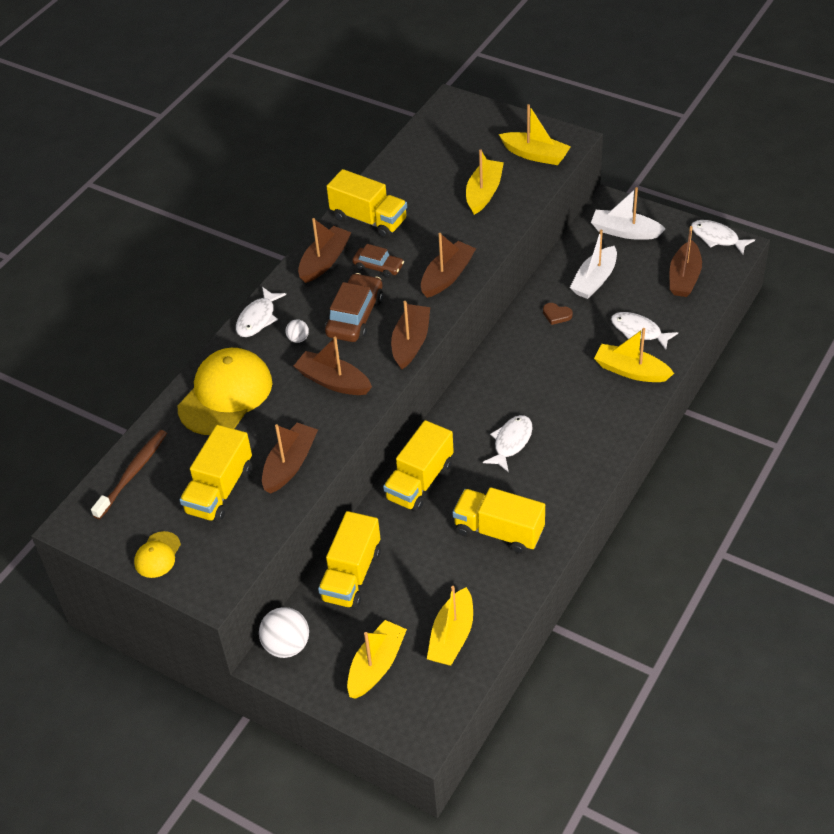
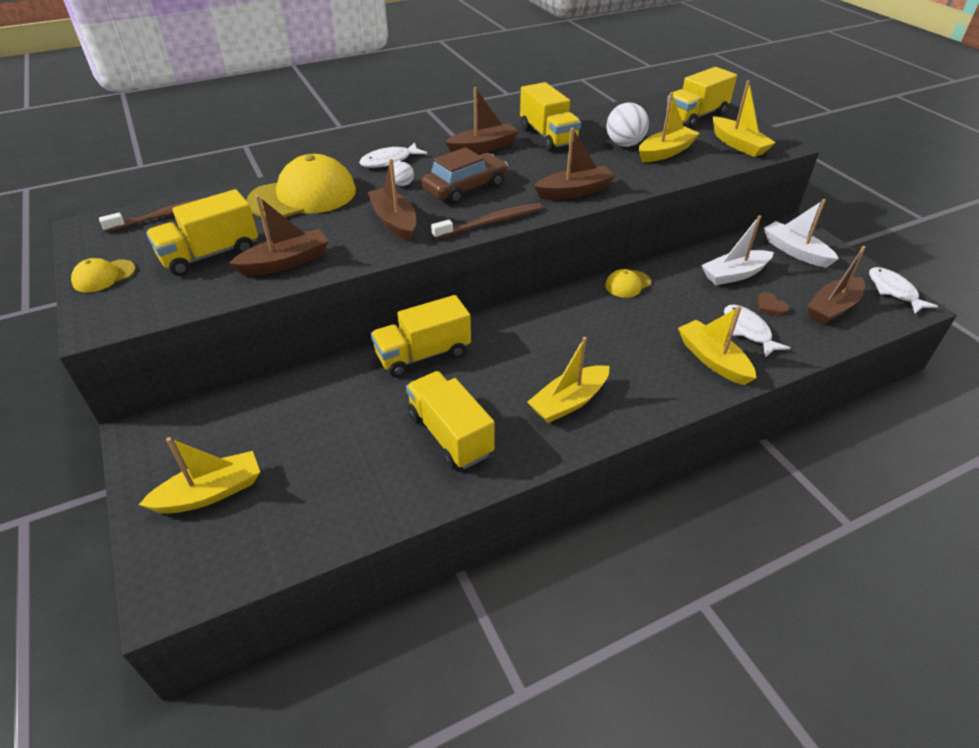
camera: 30 degrees right, 5 degrees down
(286, 645) = (166, 427): white ball -> white ball (624, 144)
(351, 575) = (283, 399): yellow truck -> yellow truck (695, 116)
(378, 267) = (522, 165): brown car -> none
(411, 343) = (491, 222): brown boat -> brown toothbrush
(452, 636) = (304, 508): yellow boat -> yellow boat (569, 402)
(511, 442) = (537, 364): white fish -> none
(520, 332) = (627, 284): none -> yellow cap
(556, 315) = (674, 285): brown heart -> brown heart (770, 307)

